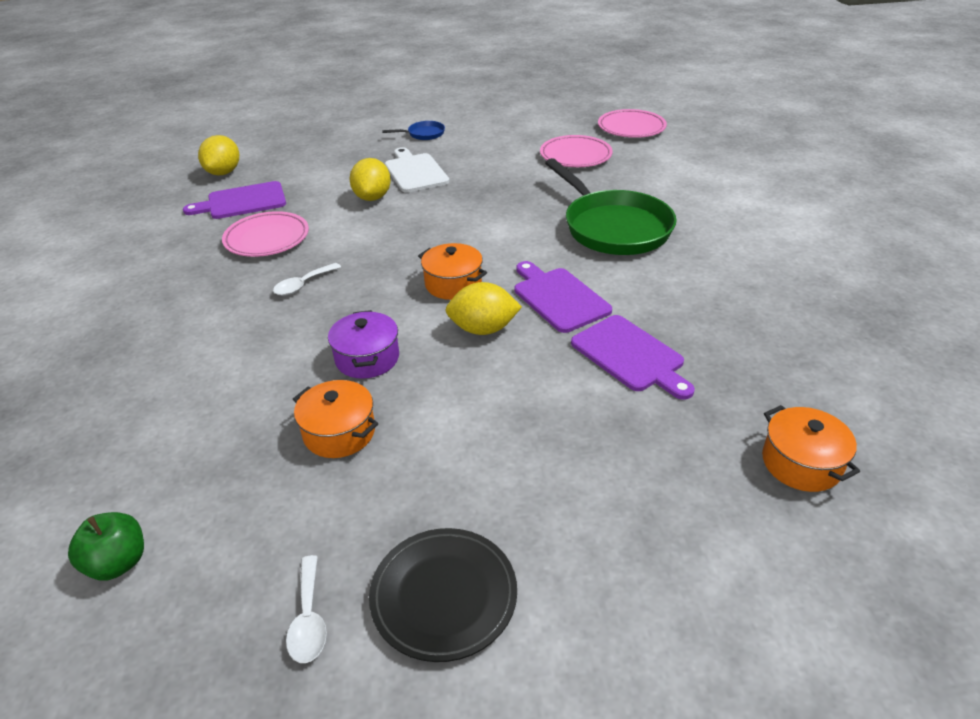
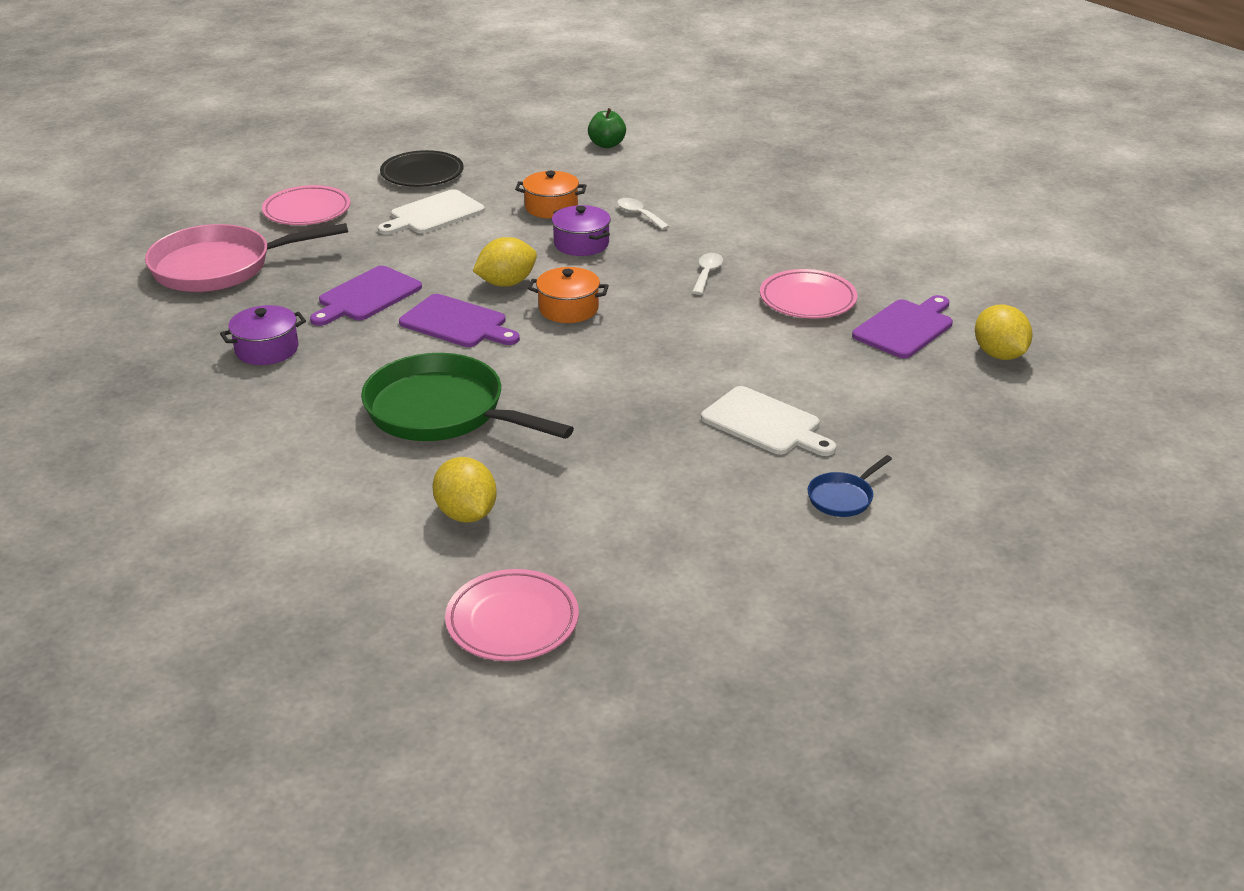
camera: 150 degrees right, 5 degrees down
(308, 619) = (485, 154): white spoon -> white spoon (639, 215)
(372, 197) = (767, 373): yellow lemon -> yellow lemon (466, 514)
(487, 475) = (433, 214): none -> white cutting board
(575, 156) = (565, 520): pink plate -> pink plate (307, 211)
(630, 356) = (366, 296): purple cutting board -> purple cutting board turned 75 degrees counterclockwise
(746, 319) = (267, 349): none -> purple pot
(801, 463) = (220, 267): orange pot -> pink pan

